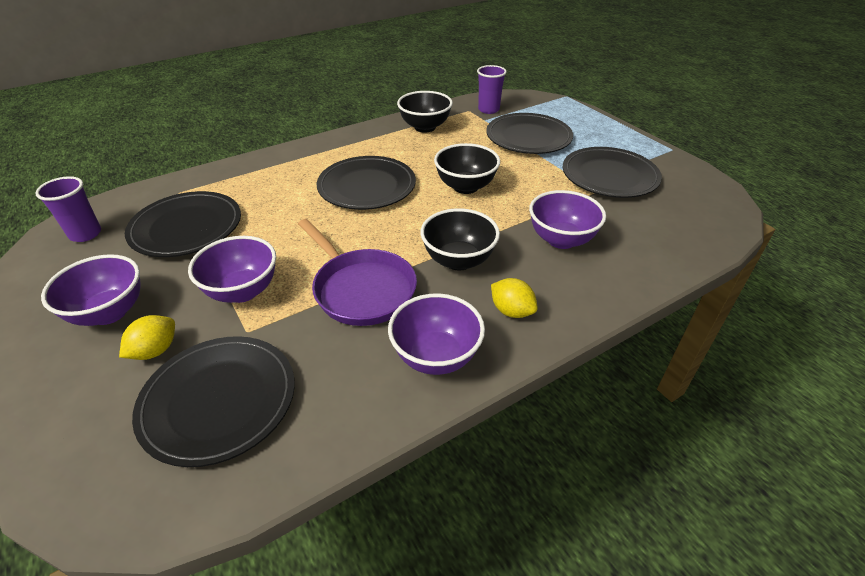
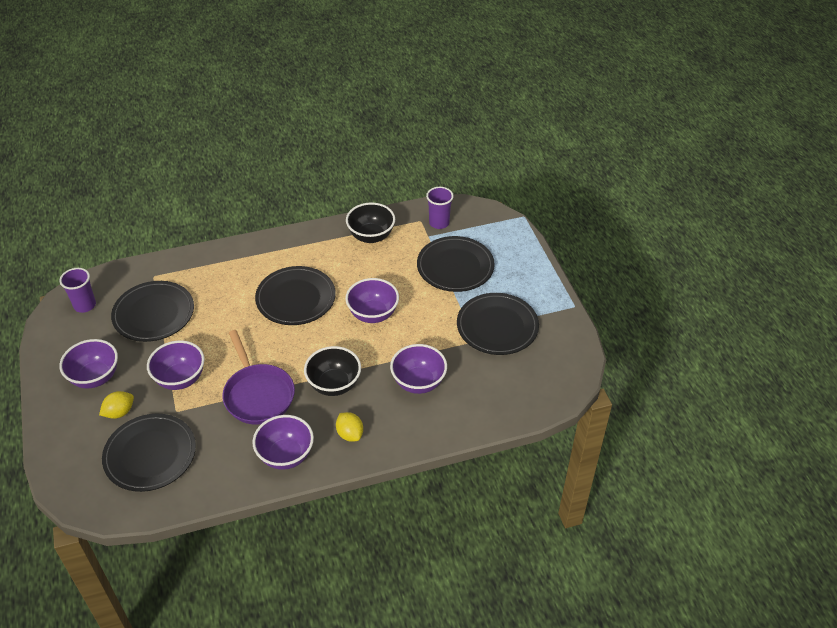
camera: 15 degrees right, 5 degrees up
(465, 187) = (373, 314): black bowl -> purple bowl

